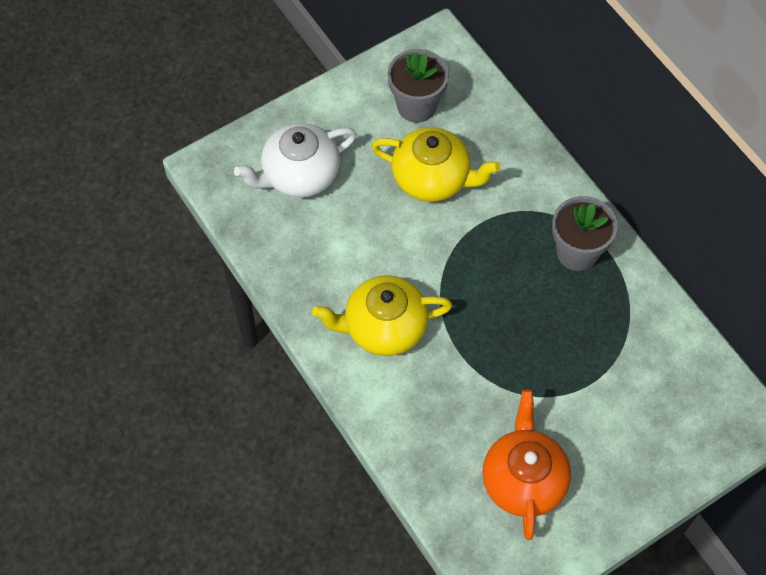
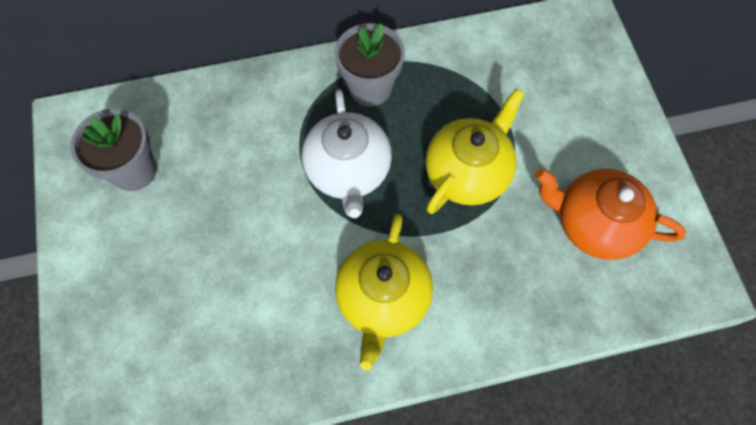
camera: 70 degrees left, 5 degrees up
(299, 175) = (155, 325): white teapot -> white teapot (348, 171)
(432, 178) = (228, 186): yellow teapot -> yellow teapot (468, 172)

